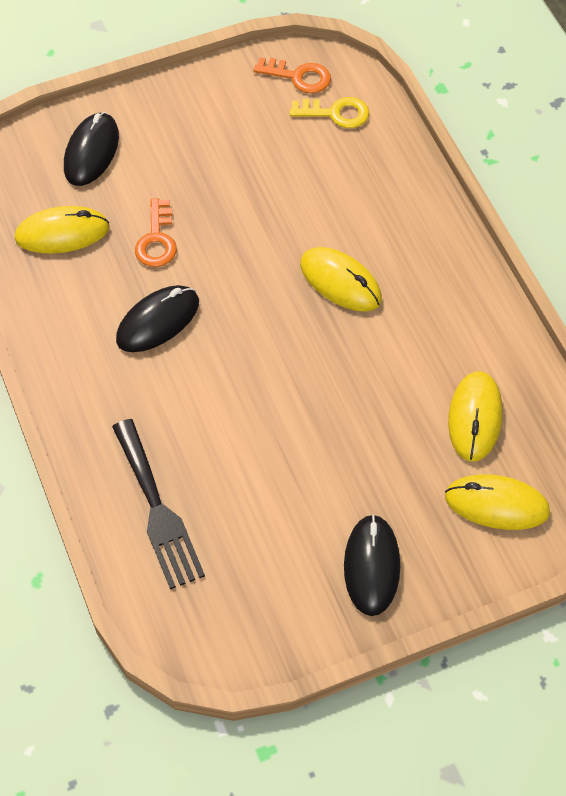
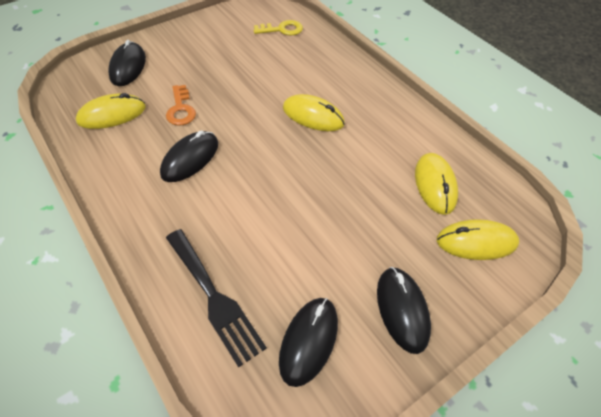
camera: 15 degrees left, 5 degrees down
(253, 578) = (309, 341): none -> black mouse
(299, 77) = (254, 15): orange key -> none

